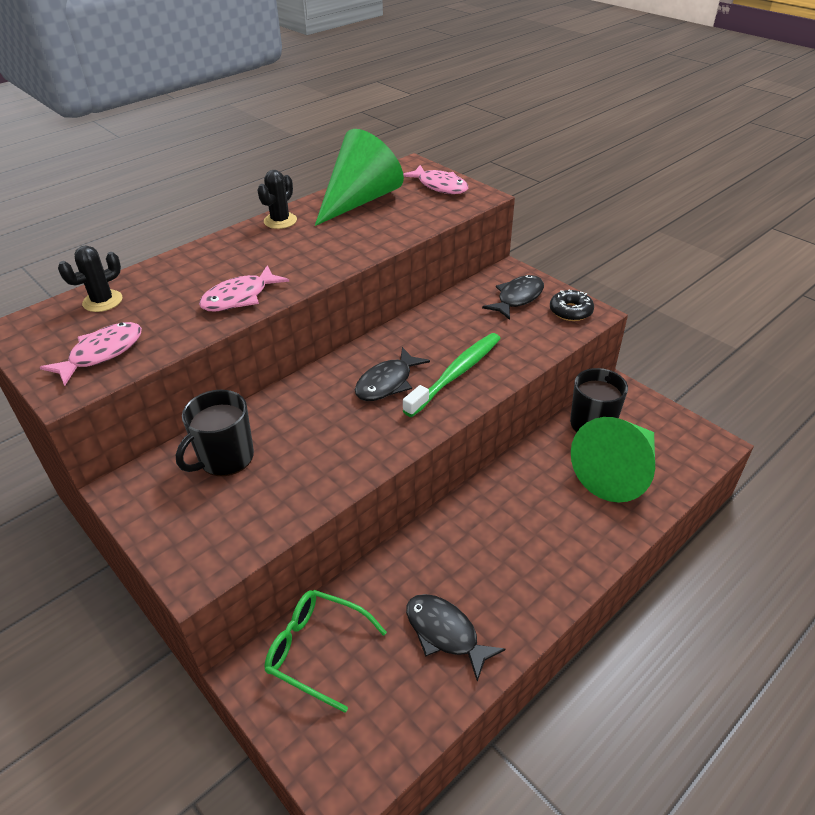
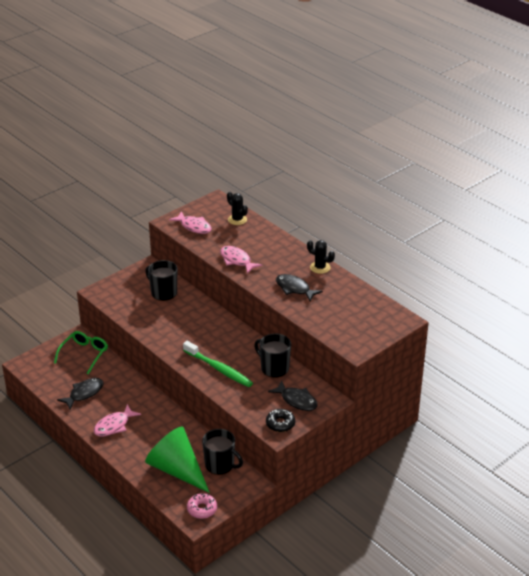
camera: 90 degrees right, 5 degrees down
(360, 200) = (347, 297): green cone -> none
(387, 383) = (213, 343): black fish -> black fish (294, 288)
(439, 186) = (370, 332): pink fish -> pink fish (114, 425)
(448, 318) = (274, 368): none -> black mug
(689, 438) = (202, 509): none -> pink donut

